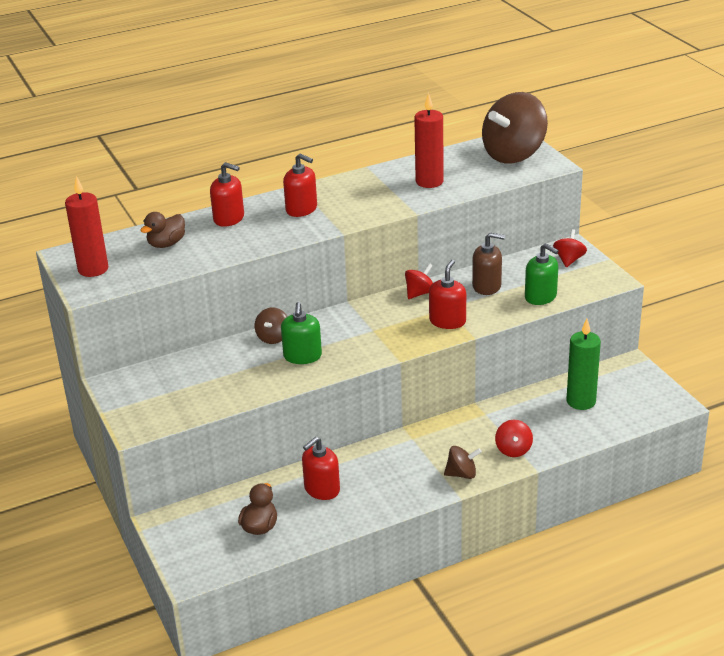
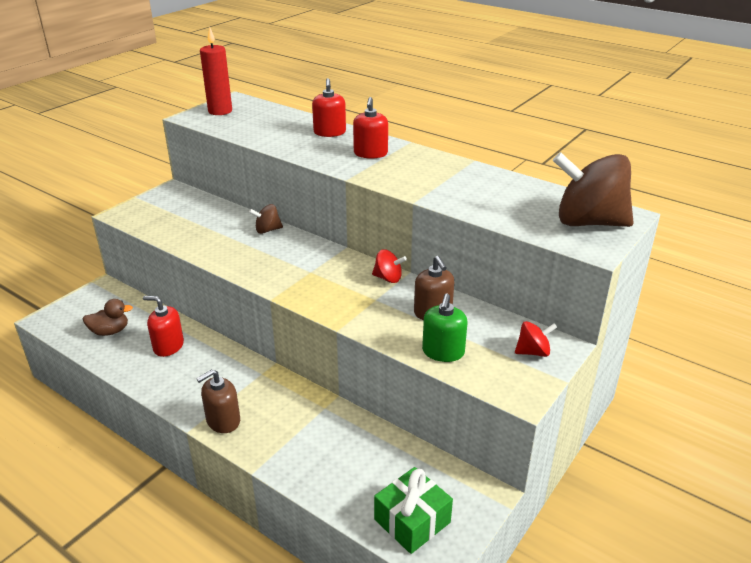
camera: 60 degrees right, 0 degrees up
(166, 244) = (273, 123): brown duck -> none
(302, 356) = (249, 250): green soap dispenser -> none
(429, 182) = (479, 193): red candle -> none
(447, 321) = (353, 306): red soap dispenser -> none
(462, 474) = (223, 421): brown spinning top -> brown soap dispenser
(513, 450) = (277, 444): red spinning top -> none
(581, 401) = (388, 472): green candle -> none
(635, 404) = (412, 521): none -> green gift

